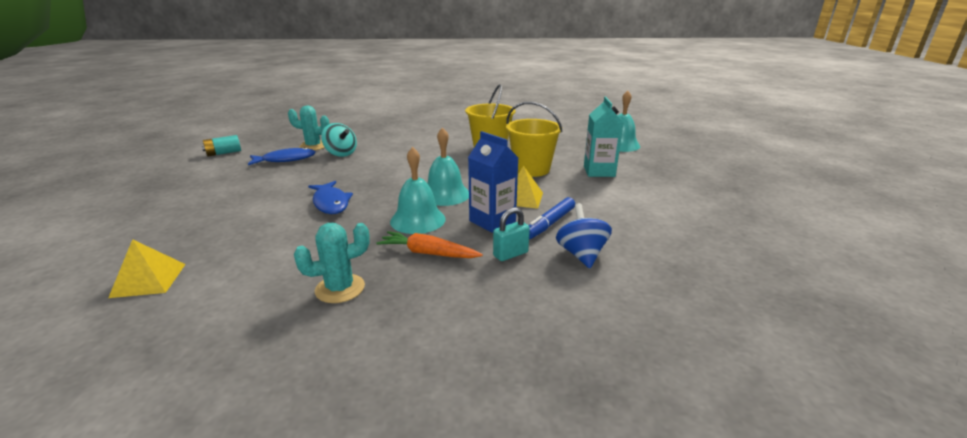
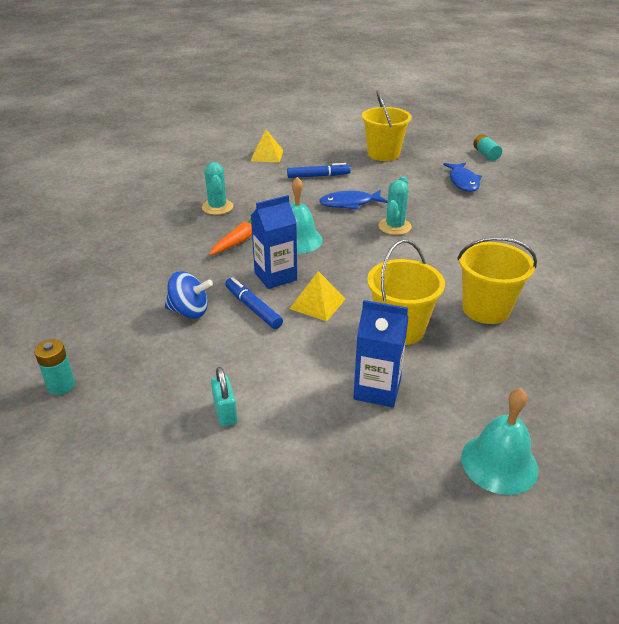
camera: 105 degrees right, 10 degrees up
(195, 197) = (383, 154): none -> yellow bucket
(249, 228) = (318, 176): none -> blue marker
(313, 146) = (504, 193): turquoise cactus -> turquoise cactus (394, 226)
(341, 154) = (478, 208): turquoise spinning top -> none
(445, 194) = (346, 258): turquoise bell -> none
(510, 254) = (214, 276): turquoise padlock -> turquoise padlock (225, 413)
(599, 171) = (377, 389): turquoise carton -> blue carton
(754, 299) = (61, 385): none -> turquoise battery

